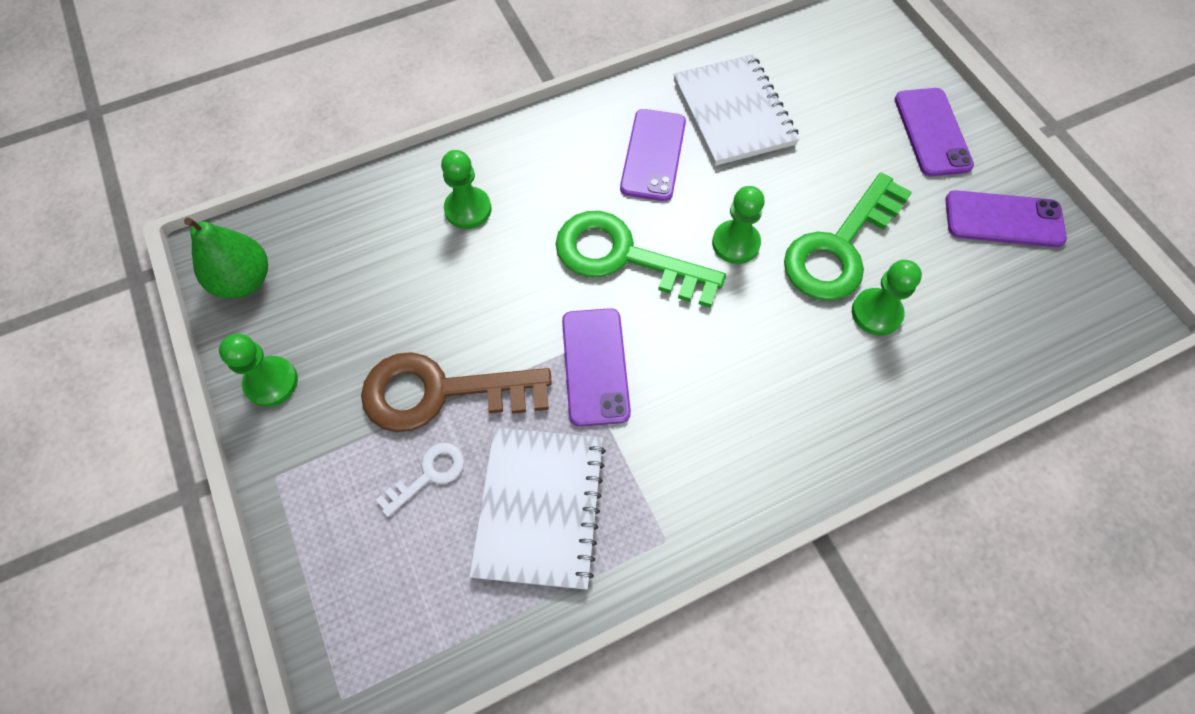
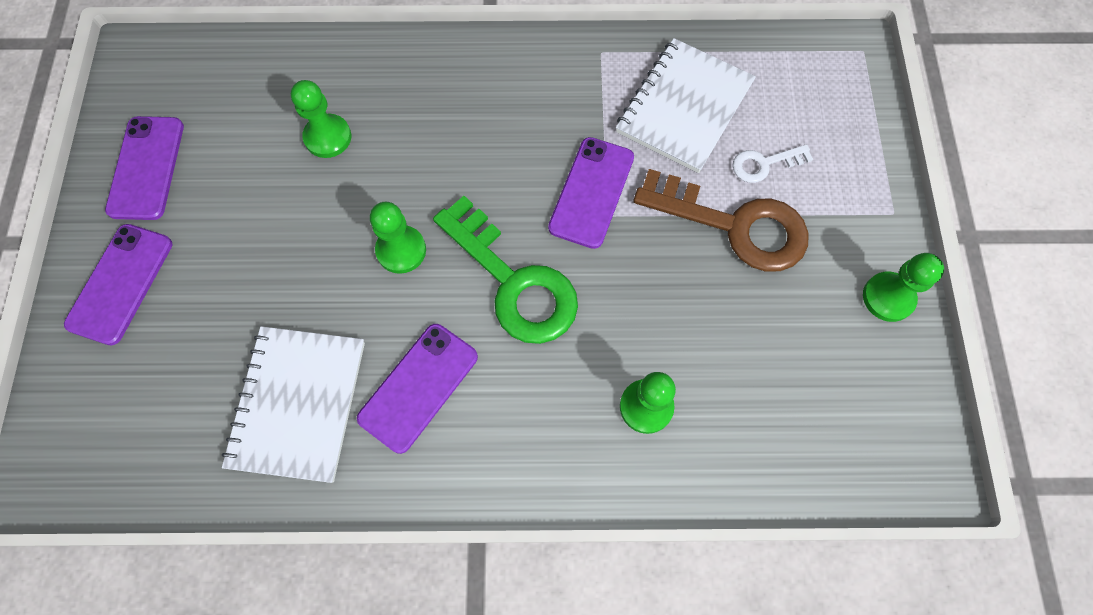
camera: 155 degrees left, 5 degrees up
(244, 281) = (905, 422): green pear -> none
(839, 247) = (311, 206): green key -> none
(1003, 219) = (146, 168): purple phone -> purple phone turned 60 degrees clockwise

